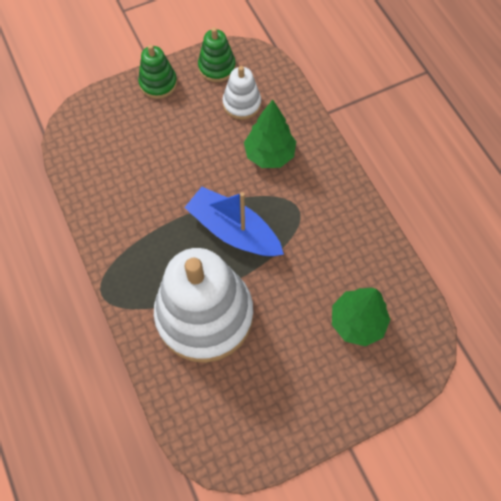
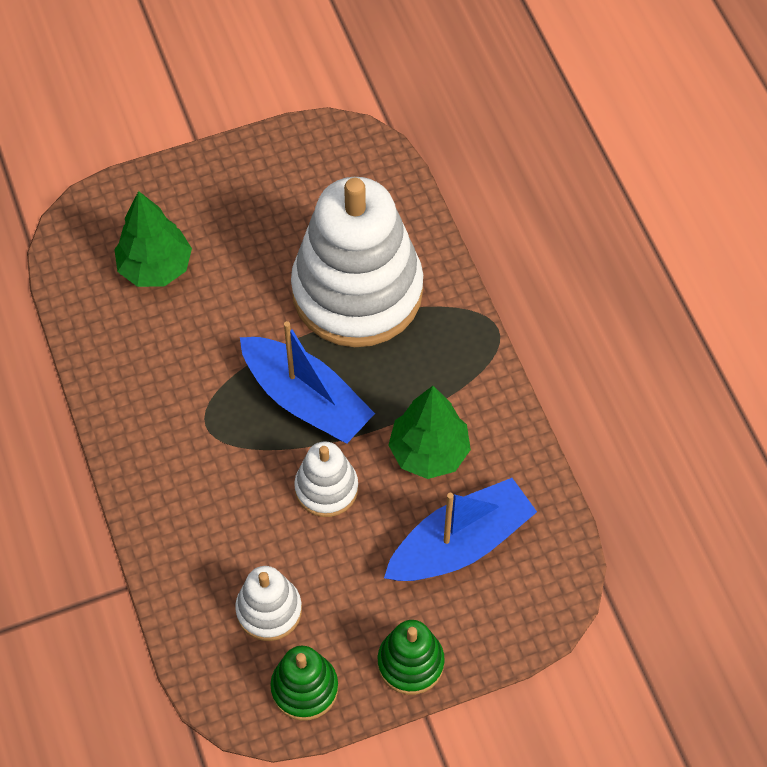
camera: 175 degrees left, 5 degrees down
(129, 148) = (460, 543): none -> blue boat
(214, 174) = (326, 488): none -> white stacking toy
(269, 155) = (235, 513): green tree -> green tree (429, 452)

